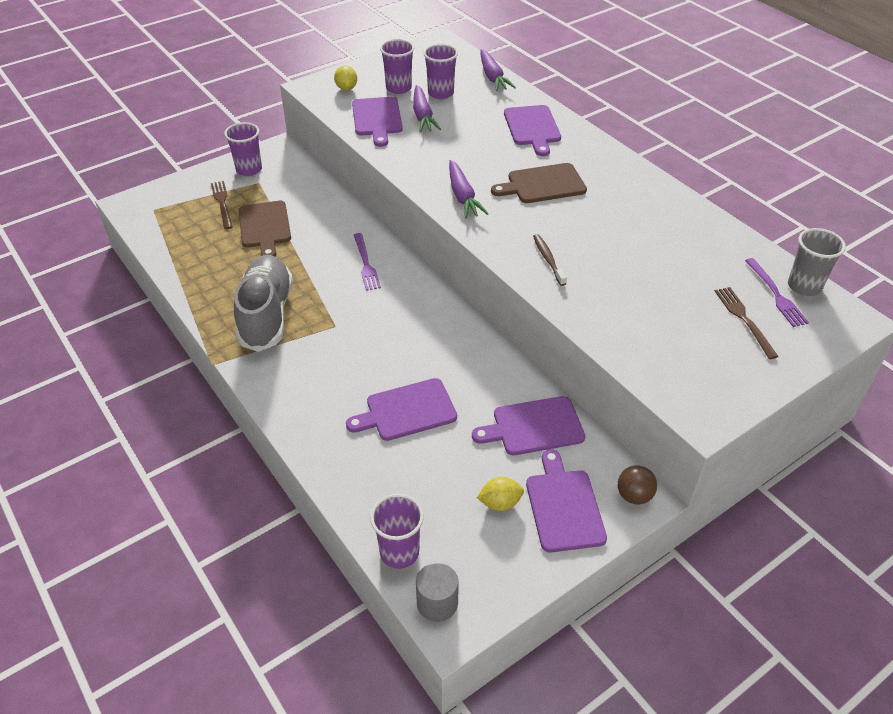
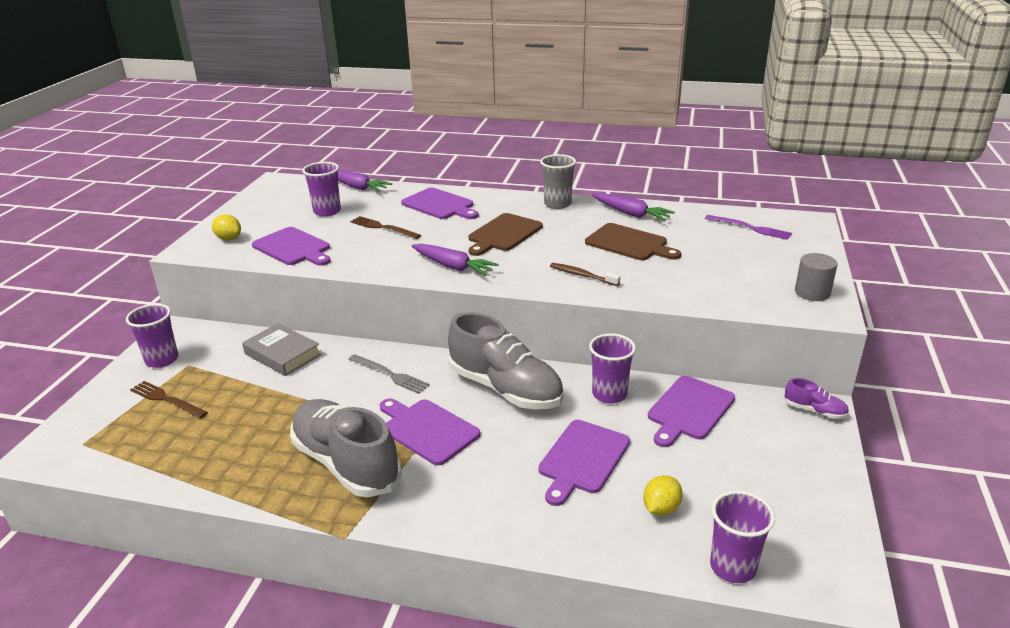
camera: 40 degrees left, 15 degrees down
(265, 227) = (244, 396): brown cutting board -> brown cutting board (629, 243)
(320, 206) = (282, 354): none -> grey book
(366, 263) = (389, 374): purple fork -> grey fork
(398, 88) = (282, 221): purple cup -> purple cup (609, 394)
(423, 116) = (334, 231): purple carrot -> purple carrot (631, 214)
(426, 323) = (505, 389): none -> grey shoe
(437, 603) = (814, 581): grey cylinder -> grey cylinder (812, 293)
(500, 503) = (745, 476): yellow lemon -> yellow lemon (661, 508)
(564, 506) = (786, 448): purple cutting board -> purple cutting board (427, 430)
(634, 495) = (814, 411): brown ball -> purple shoe
(744, 320) = (757, 249): brown fork -> brown fork (383, 228)
(804, 286) = (757, 217): grey cup -> grey cup (557, 204)

